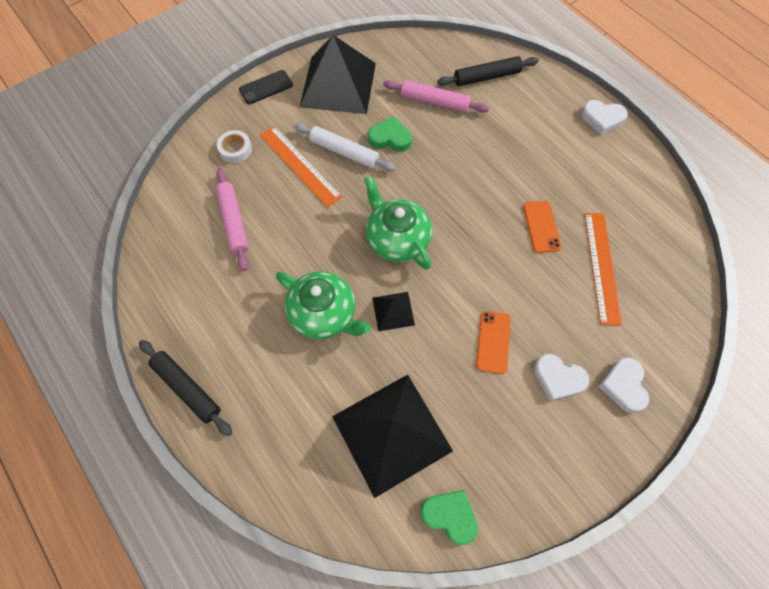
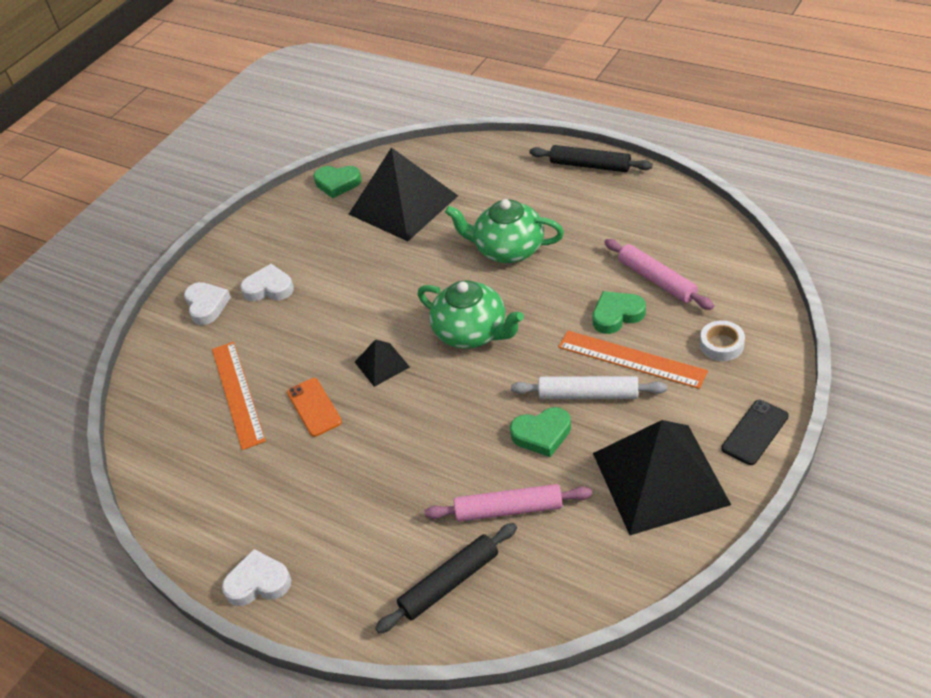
camera: 165 degrees right, 20 degrees down
(284, 205) = (617, 315): none -> green heart
(393, 311) = (443, 276): black pyramid -> black pyramid (382, 364)
(493, 342) = (337, 290): orange phone -> none

